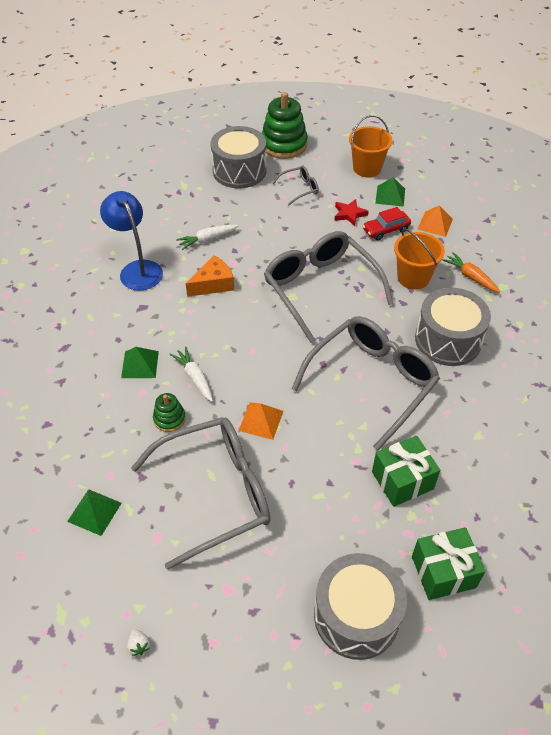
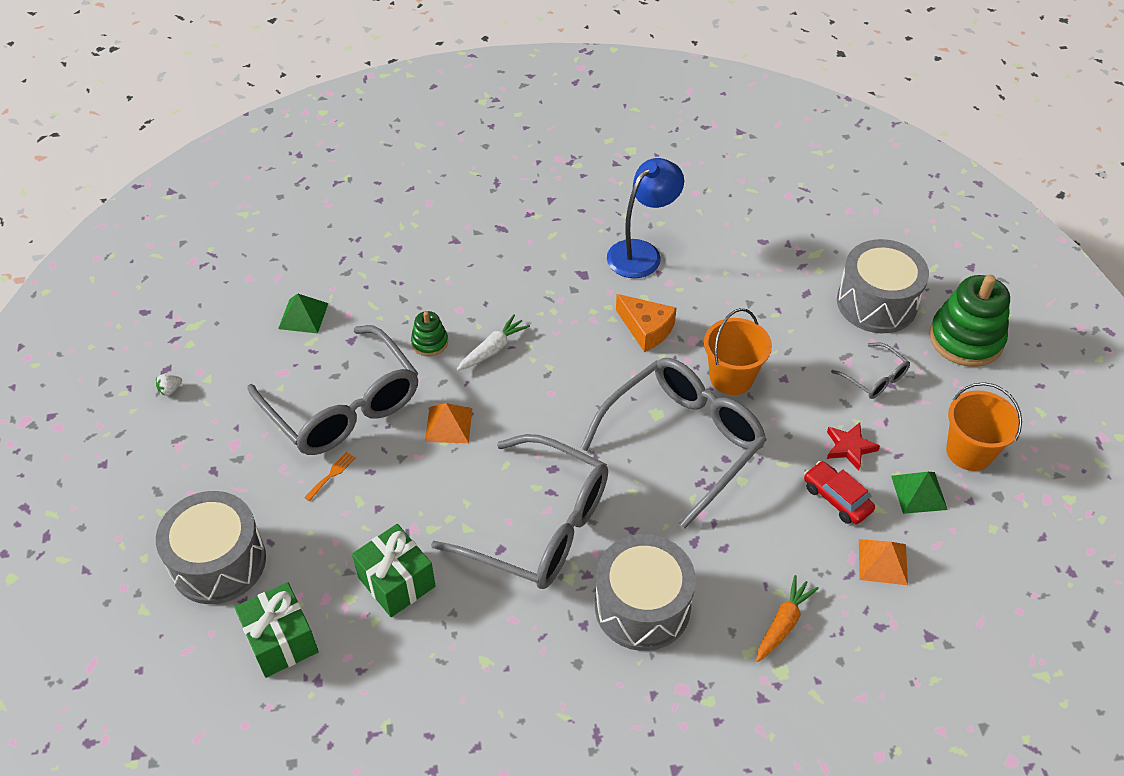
camera: 75 degrees right, 0 degrees up
(140, 364) = (497, 296): green pyramid -> none
(207, 239) = (722, 303): white carrot -> none
(286, 512) = (332, 474): none -> orange fork
(413, 278) = (749, 547): orange bucket -> orange bucket (731, 377)

